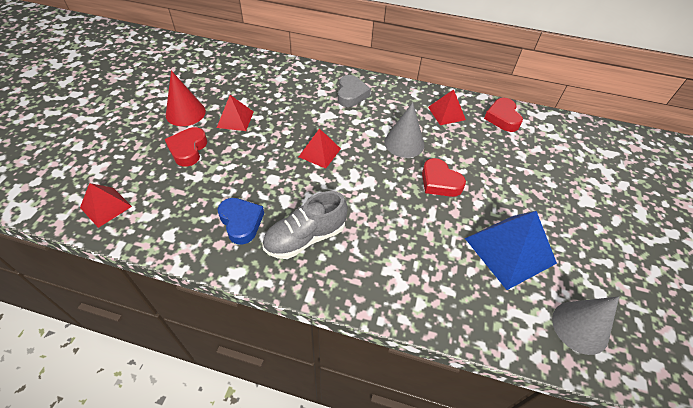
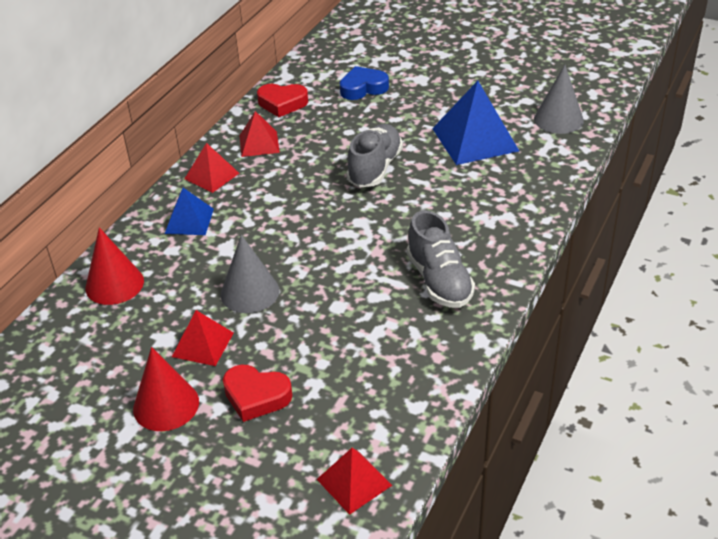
camera: 75 degrees left, 10 degrees down
(241, 222) = (407, 336): blue heart -> blue heart (363, 88)
(287, 75) = (114, 284): none -> red cone
(319, 152) = (300, 260): red pyramid -> red pyramid (211, 176)
(351, 94) = (189, 221): grey heart -> blue pyramid
(404, 143) = (303, 186): grey cone -> grey cone (250, 292)
(440, 182) = (375, 168): red heart -> grey shoe

